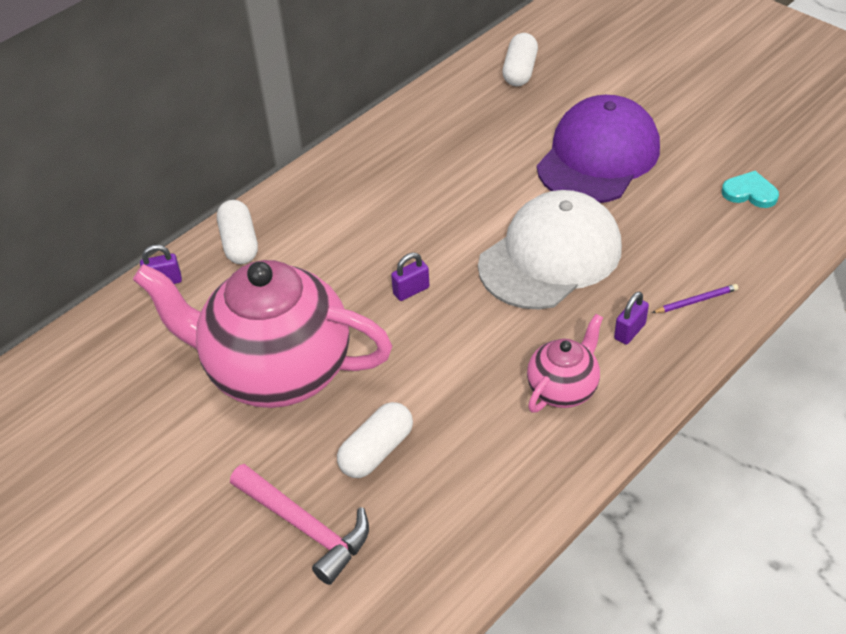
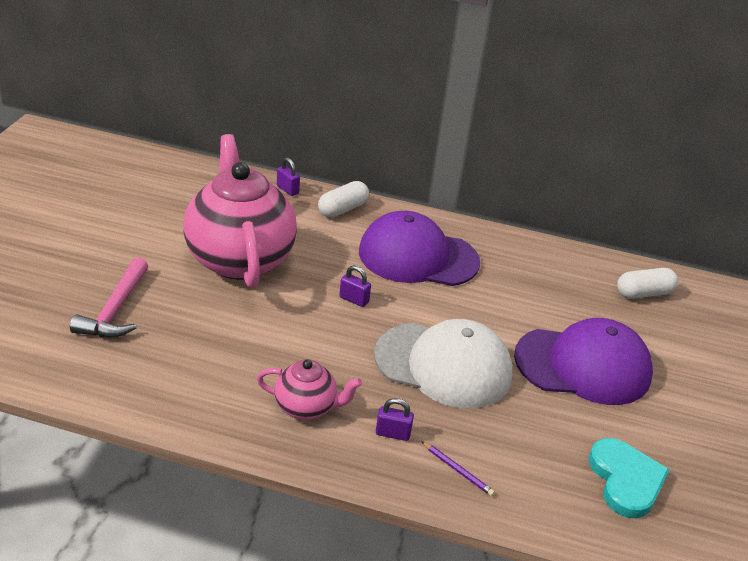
camera: 55 degrees right, 10 degrees down
(368, 211) = (417, 257): none -> purple cap
(376, 451) = (195, 324): white capsule -> none
(750, 192) = (625, 480): turquoise heart -> turquoise heart, size x1.59

